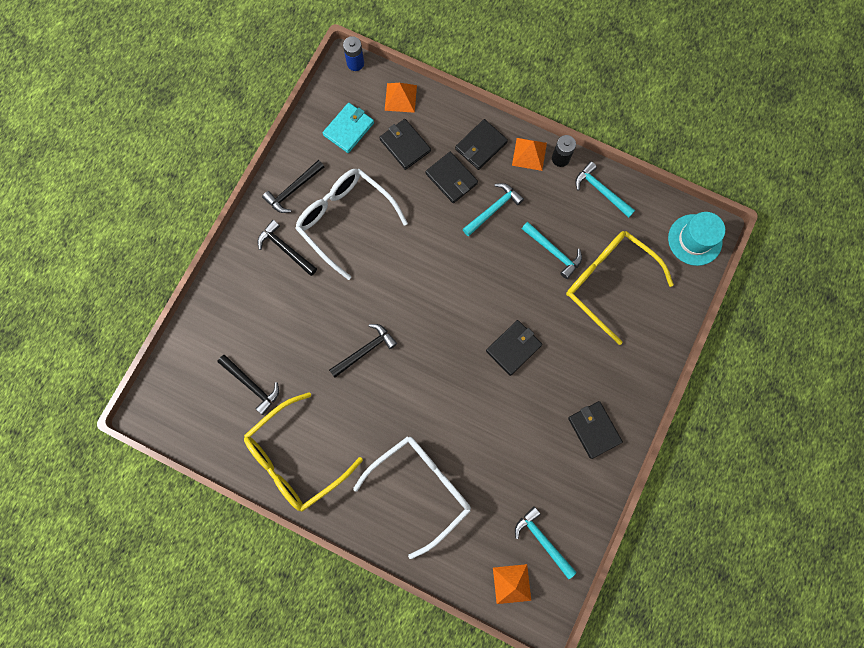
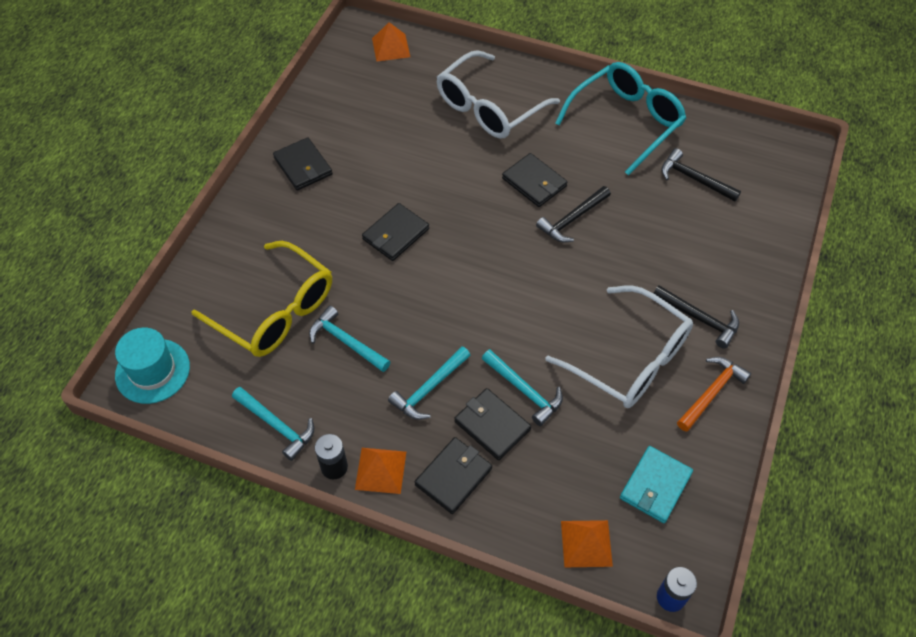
camera: 175 degrees right, 20 degrees down
(293, 190) = (711, 392): black hammer -> orange hammer
(295, 458) = (626, 121): yellow glasses -> turquoise glasses
(405, 145) = (566, 468): black wallet -> black wallet (534, 182)
(542, 540) = (360, 78): turquoise hammer -> turquoise hammer (524, 391)

